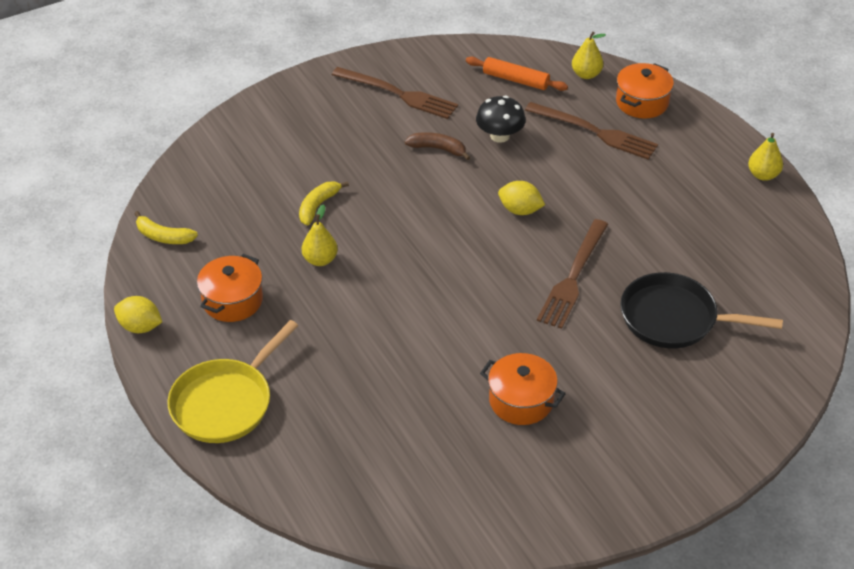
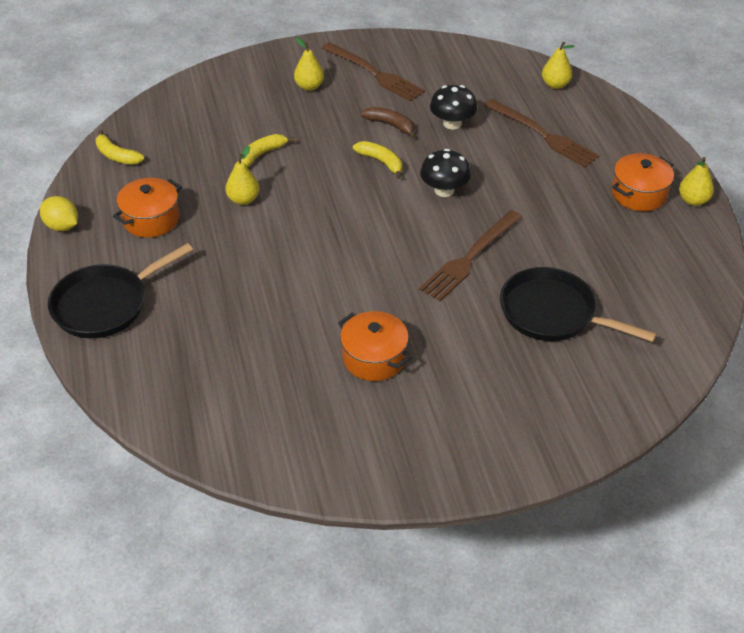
camera: 15 degrees right, 0 degrees up
(225, 402) = (105, 304): yellow pan -> black pan
(336, 121) = (309, 86): none -> yellow pear
(445, 191) = (381, 162): none -> yellow banana
(515, 80) = (487, 79): orange rolling pin -> none
(520, 210) = (444, 190): yellow lemon -> black mushroom
(642, 102) = (599, 117): orange pot -> orange pot (639, 194)

